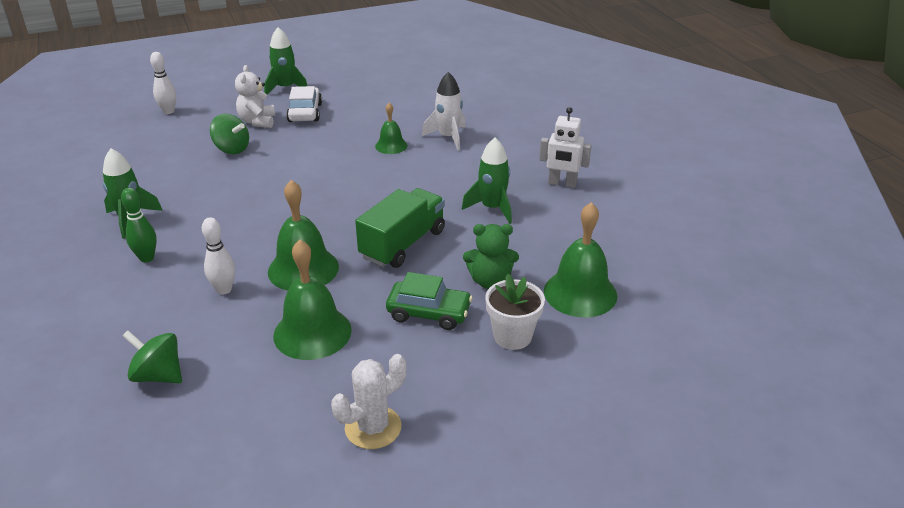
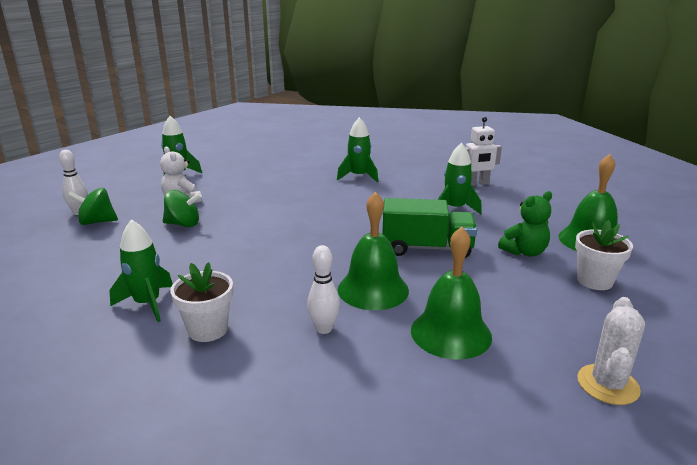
camera: 30 degrees left, 10 degrees down
(147, 258) = (208, 329): green bowling pin -> white flower pot
(158, 375) = (361, 427): green spinning top -> green spinning top (97, 222)
(305, 112) = (218, 186): white car -> none
(391, 146) = (322, 191): green bell -> none
(403, 244) = (426, 248): green truck -> green truck turned 90 degrees clockwise
(429, 313) = (516, 286): green car -> none
(448, 137) = (358, 176): white rocket -> green rocket

